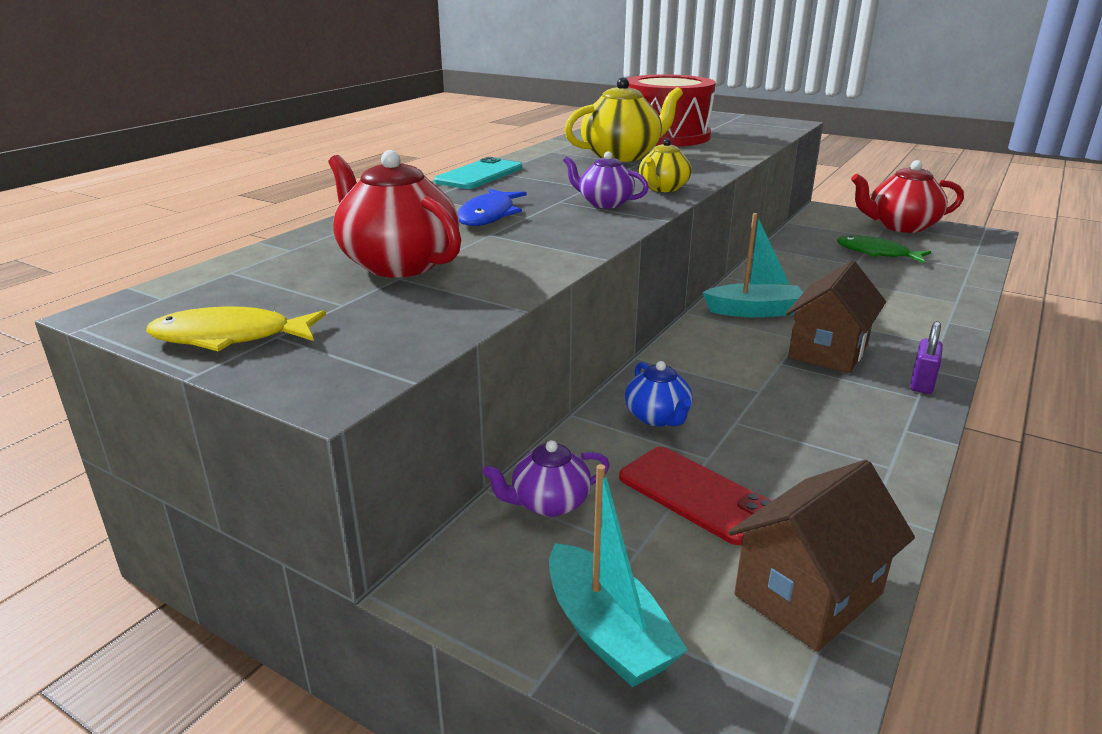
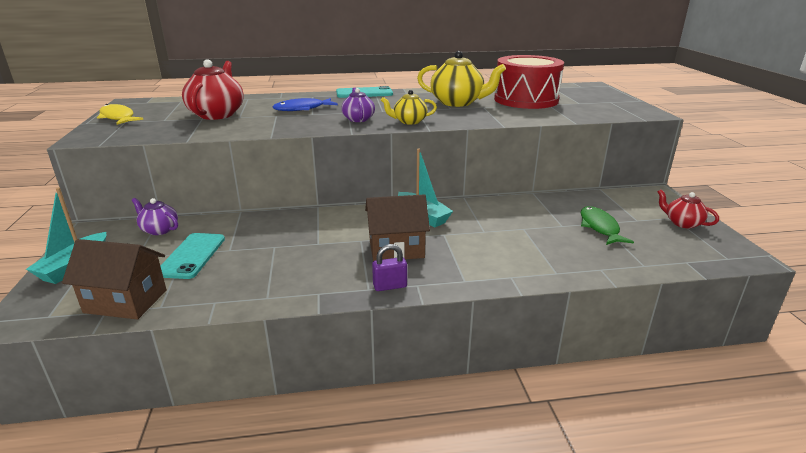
camera: 50 degrees right, 0 degrees up
(658, 417) = (258, 228): blue teapot -> none
(696, 494) = (192, 256): red phone -> turquoise phone
(900, 226) = (682, 223): red teapot -> red teapot, size x0.57

